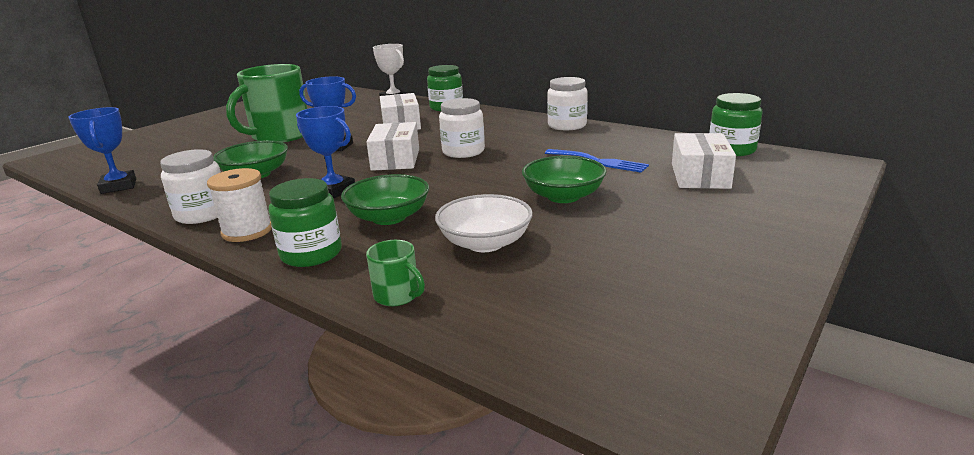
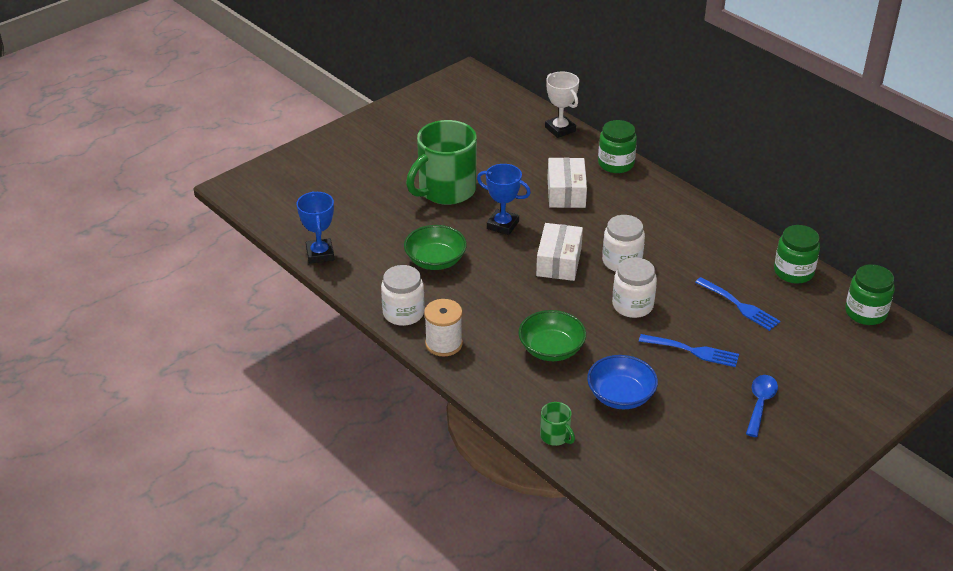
camera: 10 degrees right, 15 degrees up
(311, 254) = (495, 381): green jar -> green jar (793, 272)
(333, 191) = (506, 301): blue trophy -> none
(485, 243) = (620, 396): white bowl -> blue bowl
(563, 196) = (693, 351): green bowl -> blue fork
(567, 125) = (731, 233): white jar -> white jar (632, 305)
(668, 224) = (760, 403): none -> blue spoon
(700, 176) = (816, 346): white box -> none

